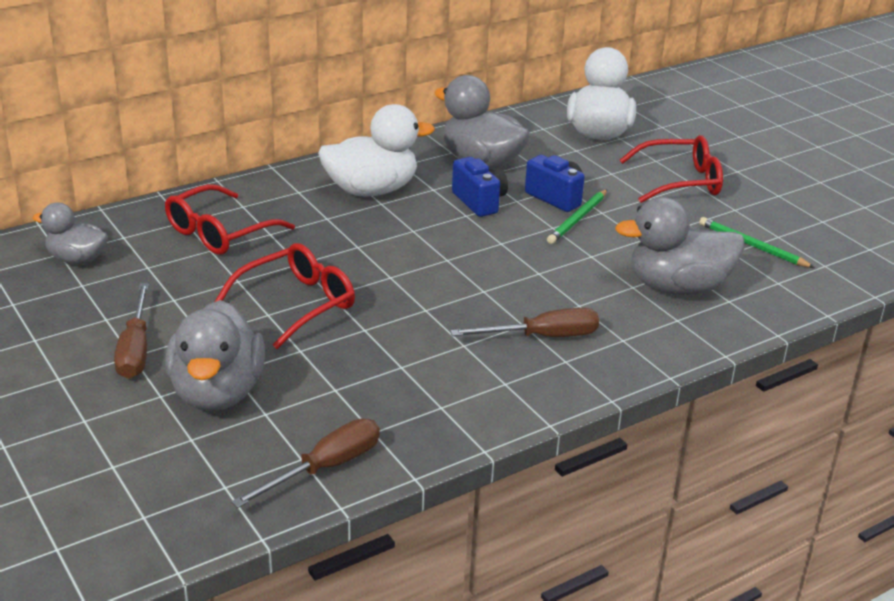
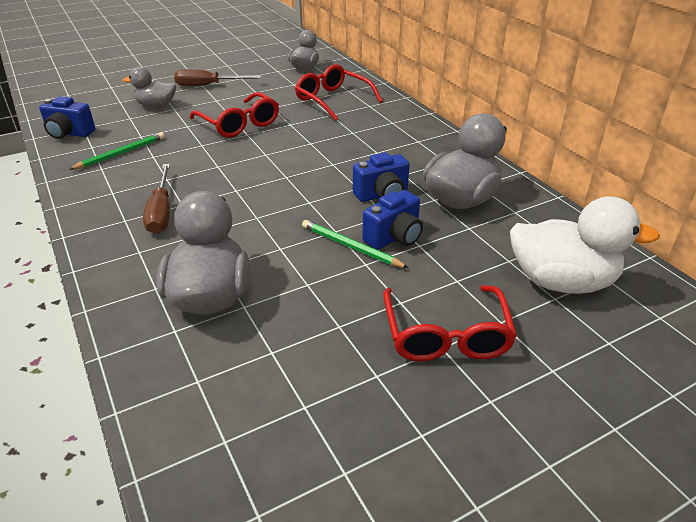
camera: 95 degrees right, 5 degrees up
(217, 393) = (156, 106): grey duck -> grey duck, size x0.60
(325, 468) = (69, 133): brown screwdriver -> blue camera
(371, 190) = (397, 148): white duck -> none
(752, 246) = (283, 374): green pencil -> green pencil (121, 153)

